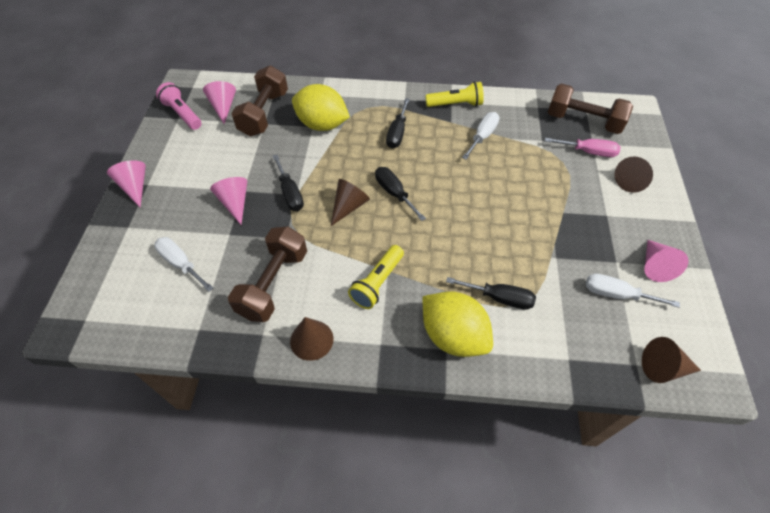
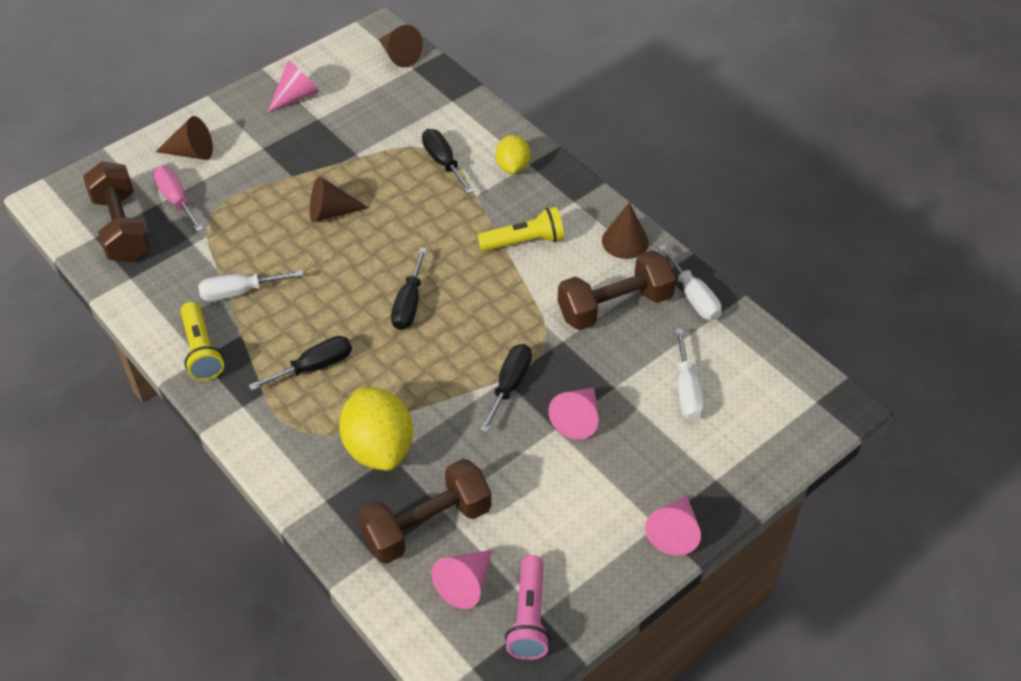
camera: 135 degrees left, 5 degrees down
(349, 206) = (468, 325): brown cone -> brown cone (331, 212)
(453, 336) = (512, 167): yellow lemon -> yellow lemon, size x0.58
(455, 104) = (202, 351): yellow flashlight -> yellow flashlight turned 150 degrees counterclockwise
(616, 294) = (356, 104): white screwdriver -> white screwdriver (693, 297)

